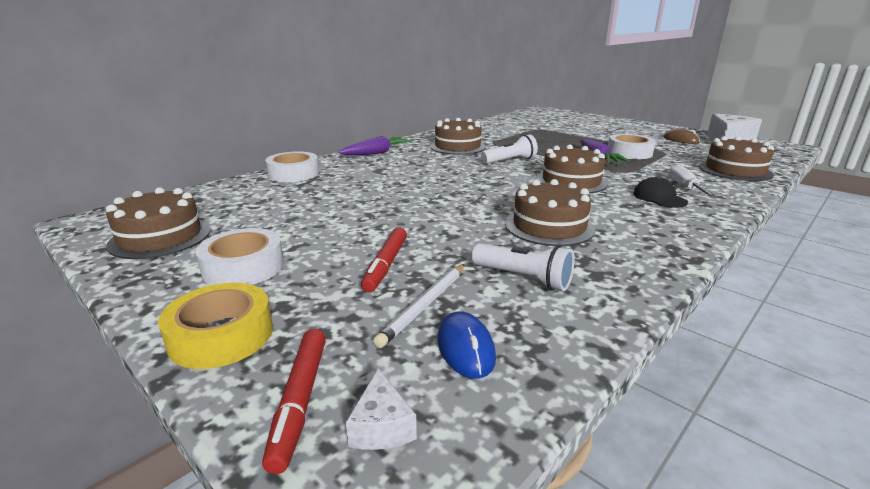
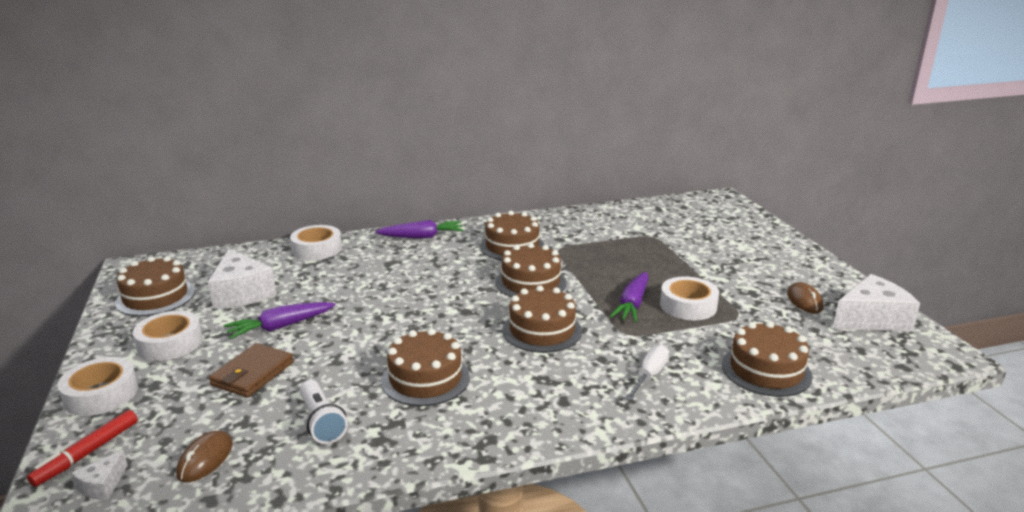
camera: 30 degrees right, 0 degrees up
(221, 335) = (101, 394): yellow tape -> white tape
(265, 214) = (241, 293): none -> white cheese
(351, 226) = (280, 327): none -> purple carrot
(386, 265) = (252, 374): red marker -> brown wallet
(424, 305) = (228, 418): white pencil -> none
(465, 348) = (205, 459): blue mouse -> brown mouse
(510, 161) = (531, 282): white flashlight -> brown cake
(659, 198) = (591, 380): black cap -> none

